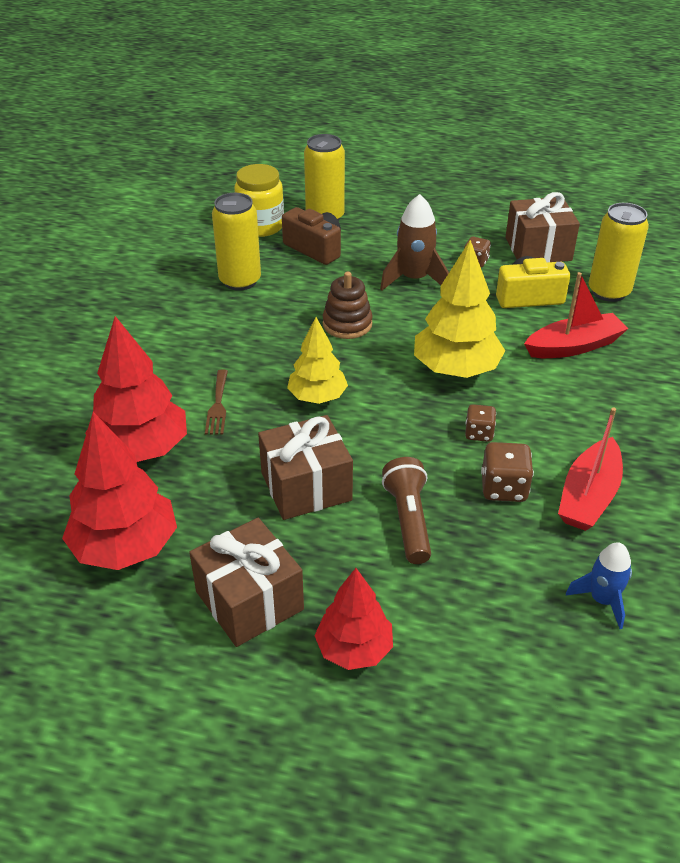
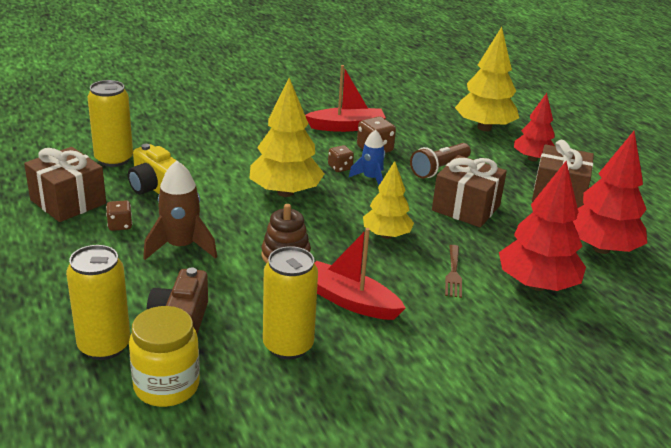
camera: 130 degrees left, 10 degrees down
(218, 405) = (453, 273): brown fork -> brown fork turned 135 degrees clockwise
(490, 662) = (484, 128): none -> yellow tree
(574, 346) = (205, 158): red boat -> red boat (350, 301)
(602, 600) = (410, 112): blue rocket -> blue rocket (370, 178)

